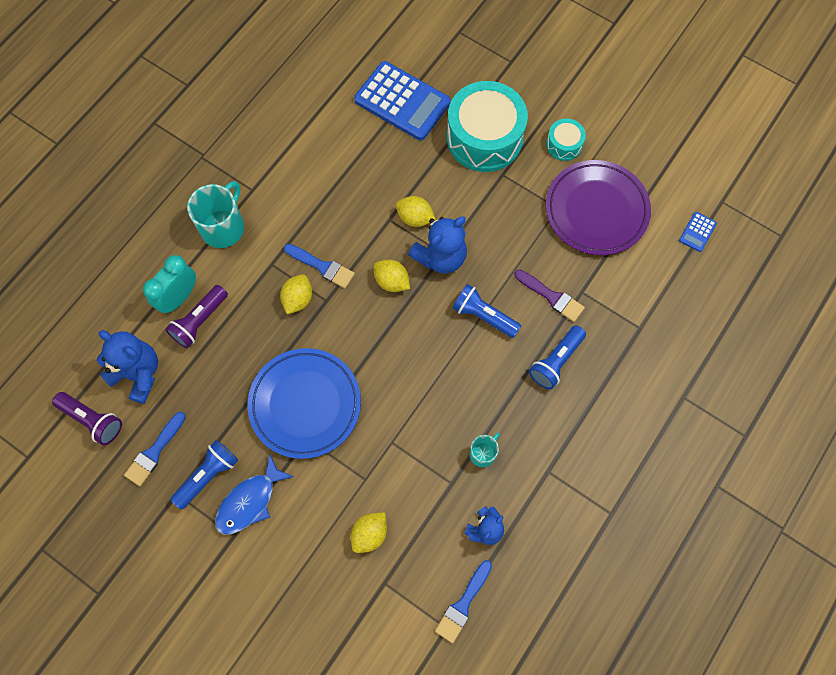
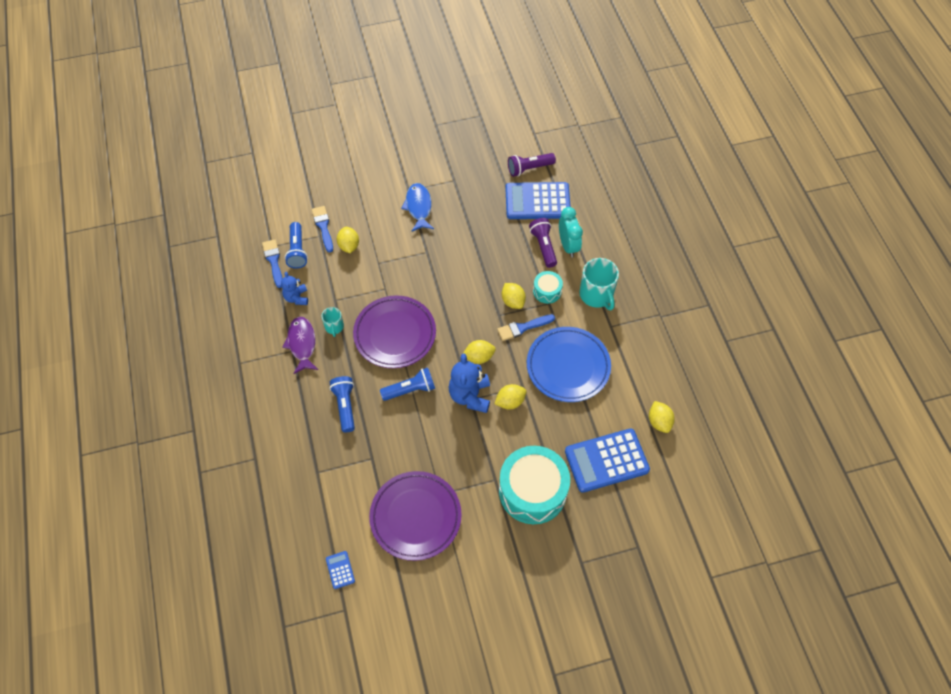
camera: 130 degrees right, 10 degrees down
(138, 374) = (537, 201): blue teddy bear -> blue calculator
(154, 452) = (485, 184): blue brush -> blue brush (323, 227)
(208, 475) = (450, 198): blue flashlight -> blue flashlight (297, 251)
(305, 404) = (446, 263): blue plate -> blue plate (568, 366)
(325, 86) = (659, 422): none -> yellow lemon
(437, 383) = (395, 334): none -> purple plate
(531, 468) = (302, 344): none -> purple fish
(551, 297) = (385, 437): purple brush -> none
(564, 144) = (482, 540): turquoise drum -> turquoise drum (547, 291)

